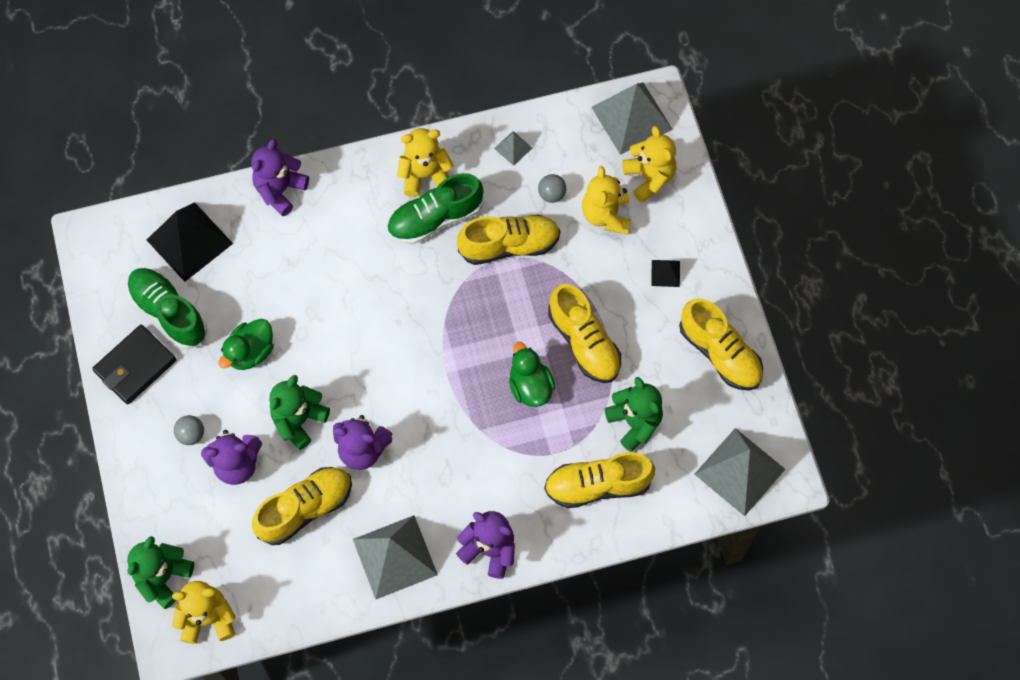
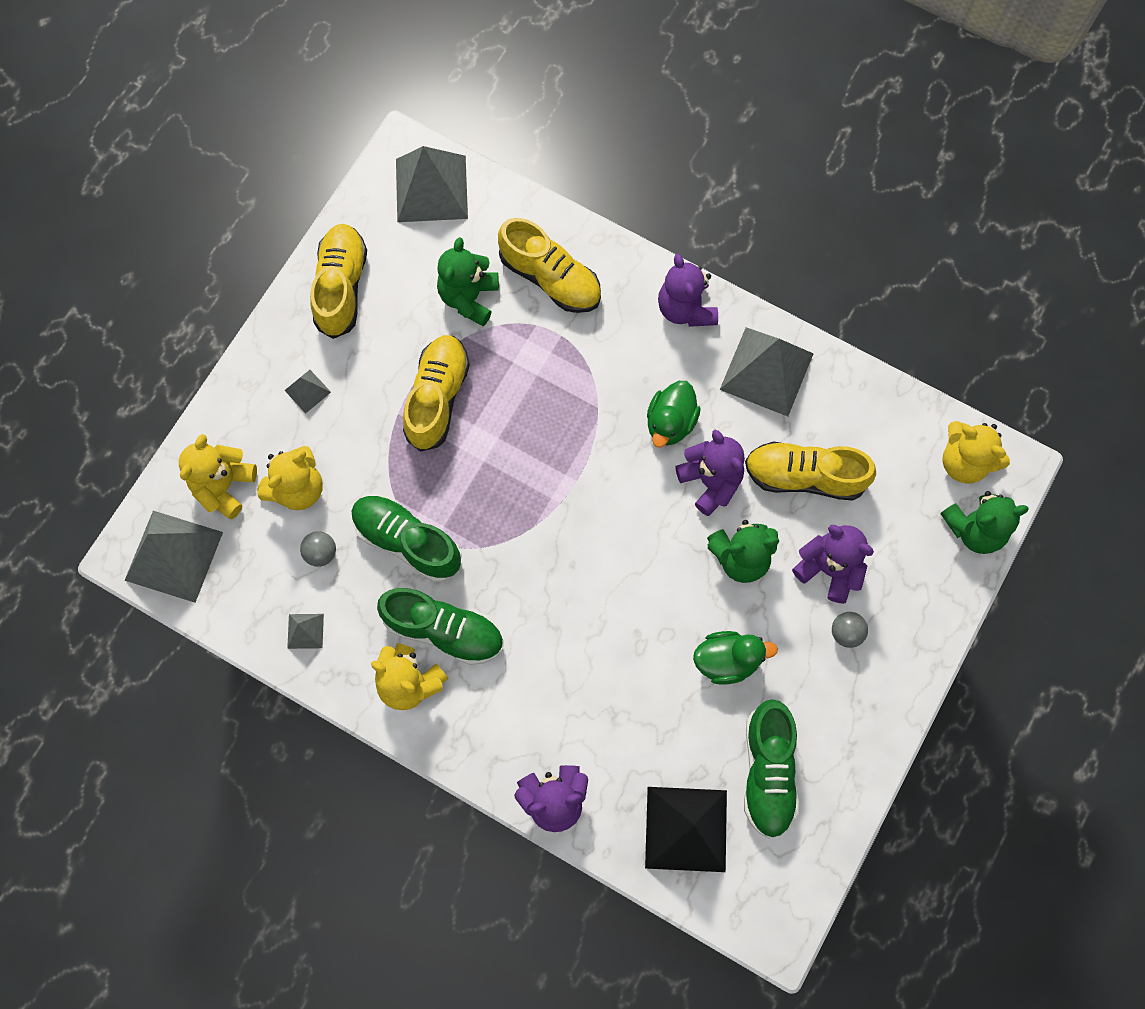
camera: 135 degrees left, 5 degrees up
(135, 366) = (843, 747): black wallet -> none
(509, 245) = (407, 541): yellow shoe -> green shoe
(530, 386) = (520, 403): green duck -> green duck (670, 422)
(665, 273) = (307, 391): black pyramid -> grey pyramid

